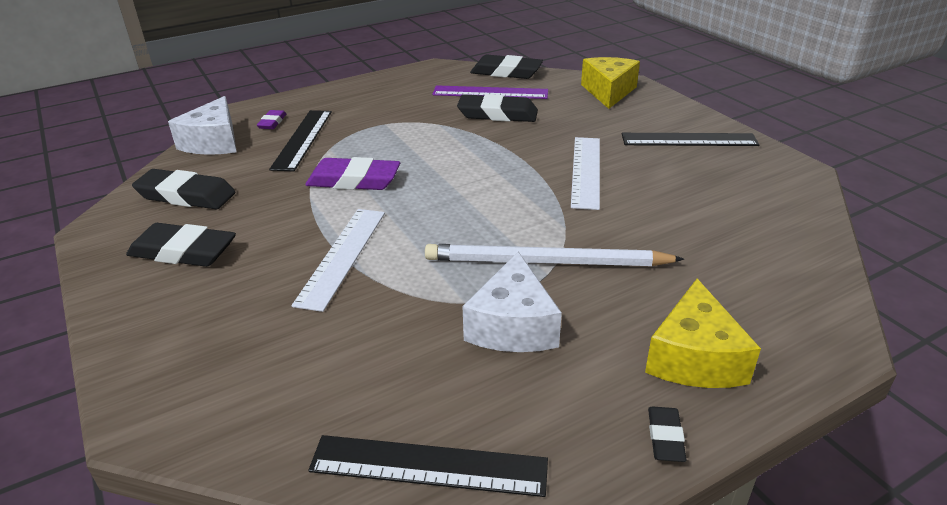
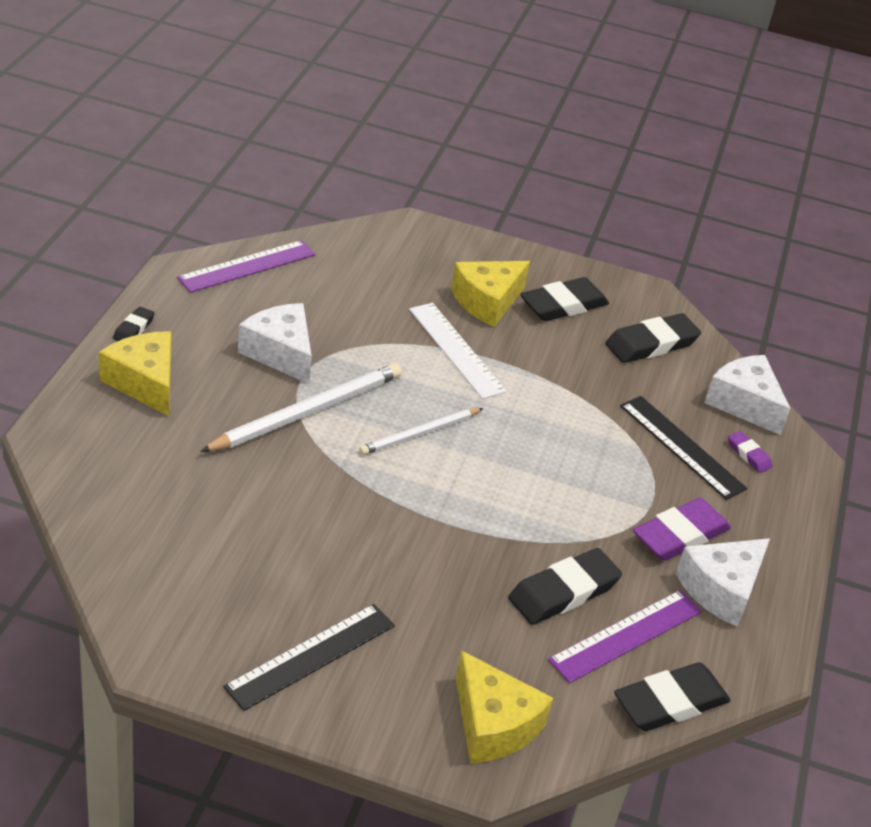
camera: 130 degrees right, 5 degrees up
(239, 285) = (487, 301): none -> yellow cheese
(354, 180) = (557, 420): purple eraser -> purple eraser (680, 535)
(409, 89) = (721, 589): none -> white cheese
(428, 465) = (247, 266): black ruler -> purple ruler
(470, 211) = (419, 434): none -> white pencil
(586, 171) = (373, 537): white ruler -> none
(665, 437) = (134, 328): black eraser -> black eraser turned 60 degrees clockwise

